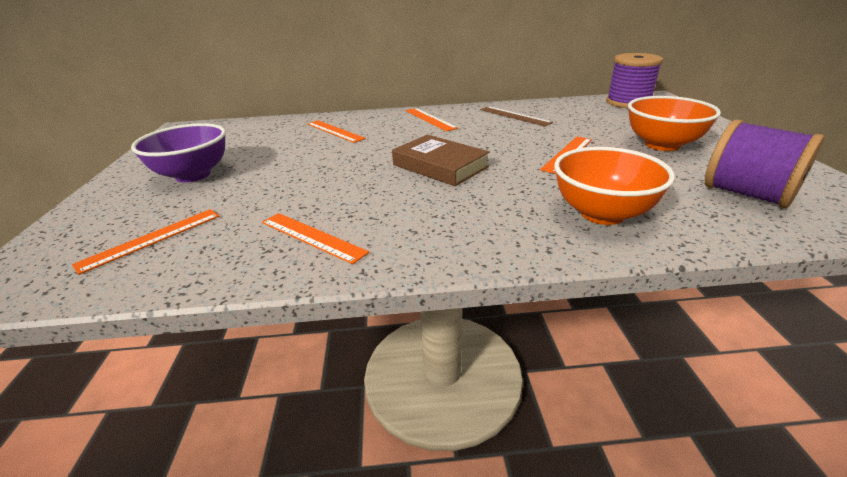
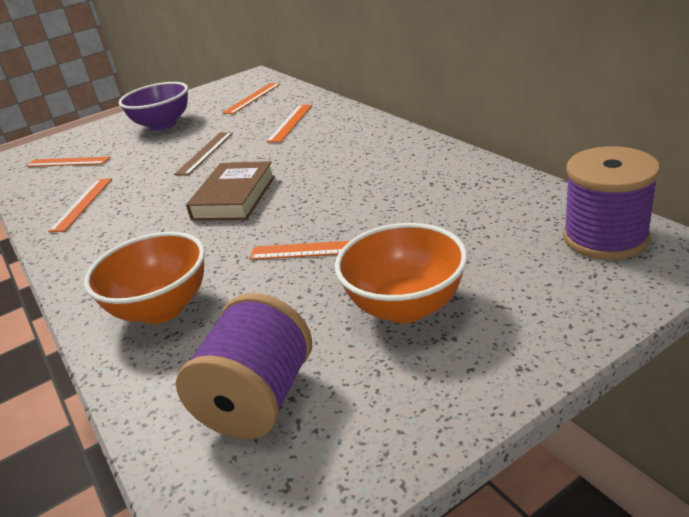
camera: 65 degrees right, 0 degrees up
(430, 119) = (367, 144): orange ruler -> orange ruler (252, 98)
(514, 116) = (429, 180): brown ruler -> brown ruler (205, 153)

